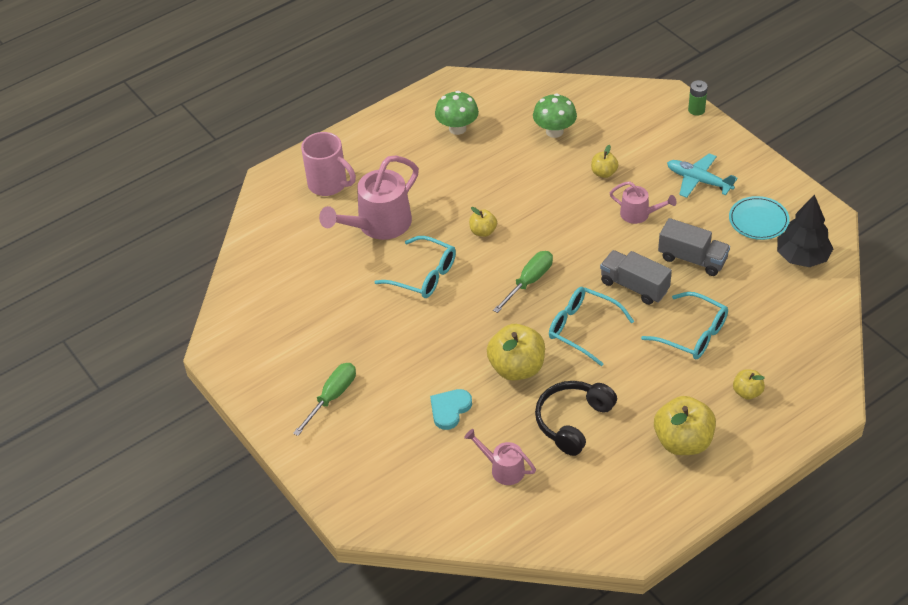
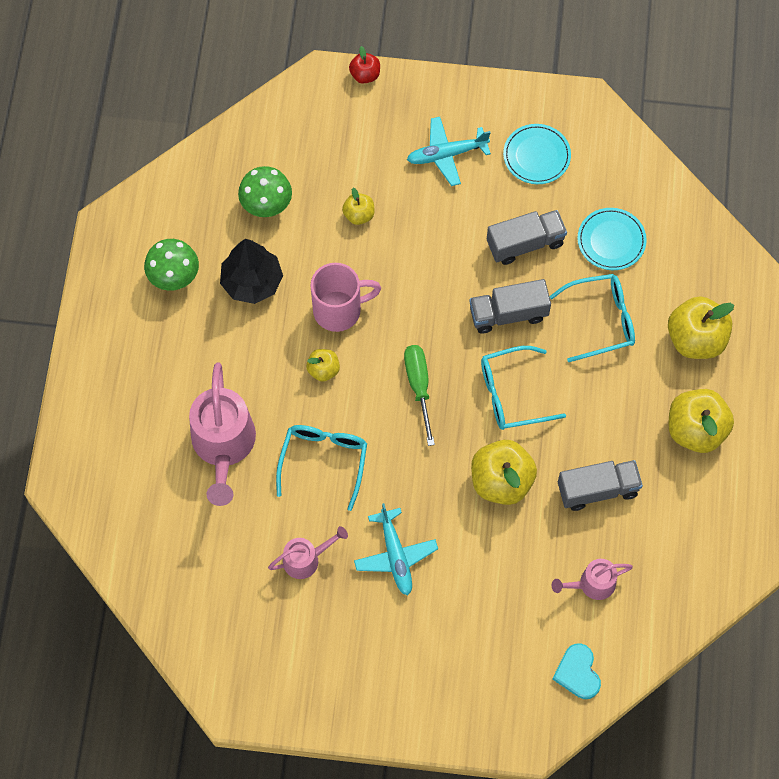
camera: 50 degrees left, 20 degrees up
(329, 184) = (126, 443): pink mug -> pink mug (339, 310)
(332, 397) = (385, 651): green screwdriver -> none
(402, 354) = (395, 556): none -> turquoise plane
(423, 275) = (323, 461): turquoise glasses -> turquoise glasses turned 60 degrees counterclockwise
(450, 409) = (492, 571): turquoise heart -> turquoise heart (577, 673)
(573, 421) = (597, 490): black headphones -> grey truck
(639, 214) = (435, 234): pink watering can -> pink watering can (306, 559)
(696, 110) = (365, 75): green battery -> red apple
(747, 392) = (695, 339): yellow apple -> yellow apple, size x1.92
(754, 298) = (611, 240): none -> turquoise plate
(802, 257) = (607, 165): black tree -> black tree (252, 282)

